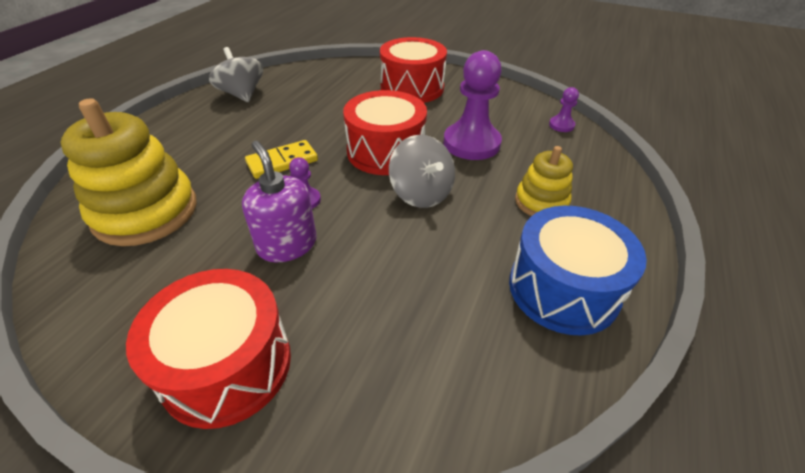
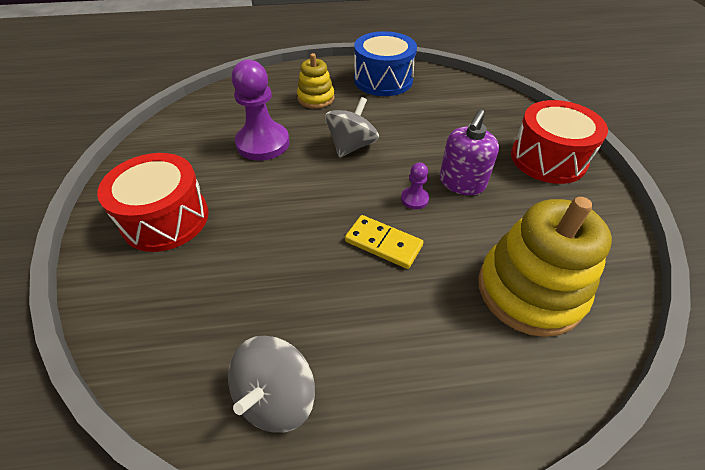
camera: 120 degrees left, 5 degrees up
(385, 152) = (312, 185): red drum -> none
(561, 125) = (201, 108): purple pawn -> none

